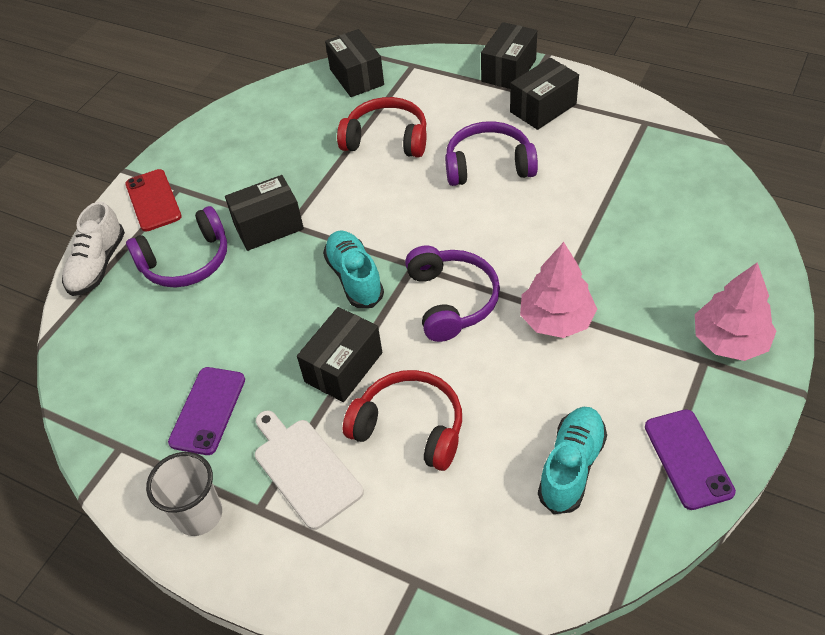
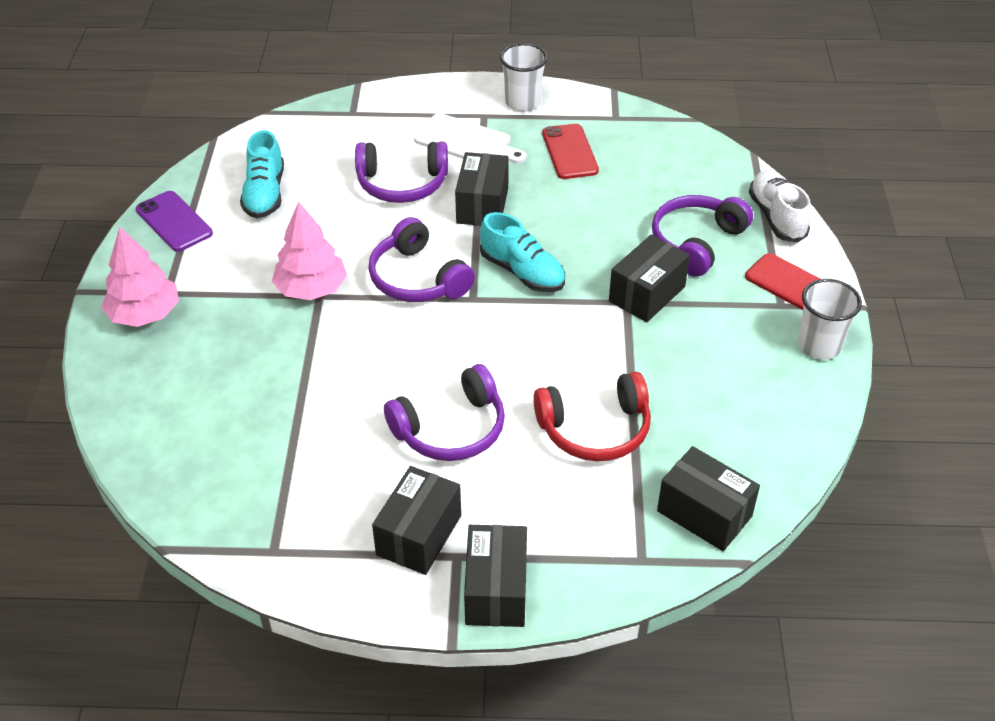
camera: 150 degrees right, 5 degrees down
(185, 151) = (819, 346): none -> white cup
(208, 410) = (569, 152): purple phone -> red phone
(410, 427) = (402, 184): red headphones -> purple headphones

